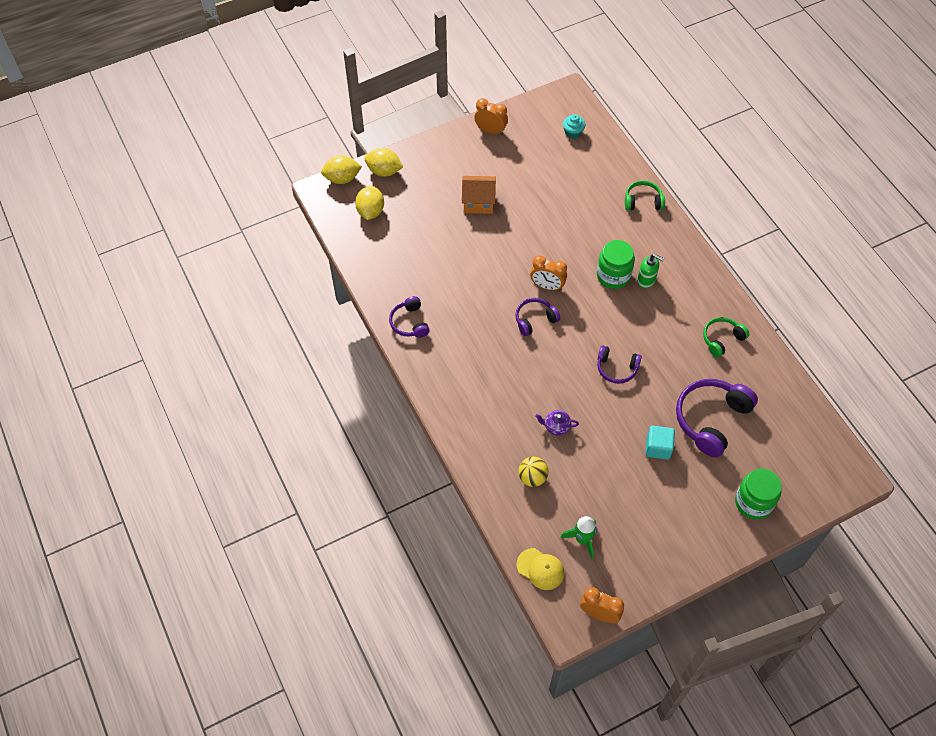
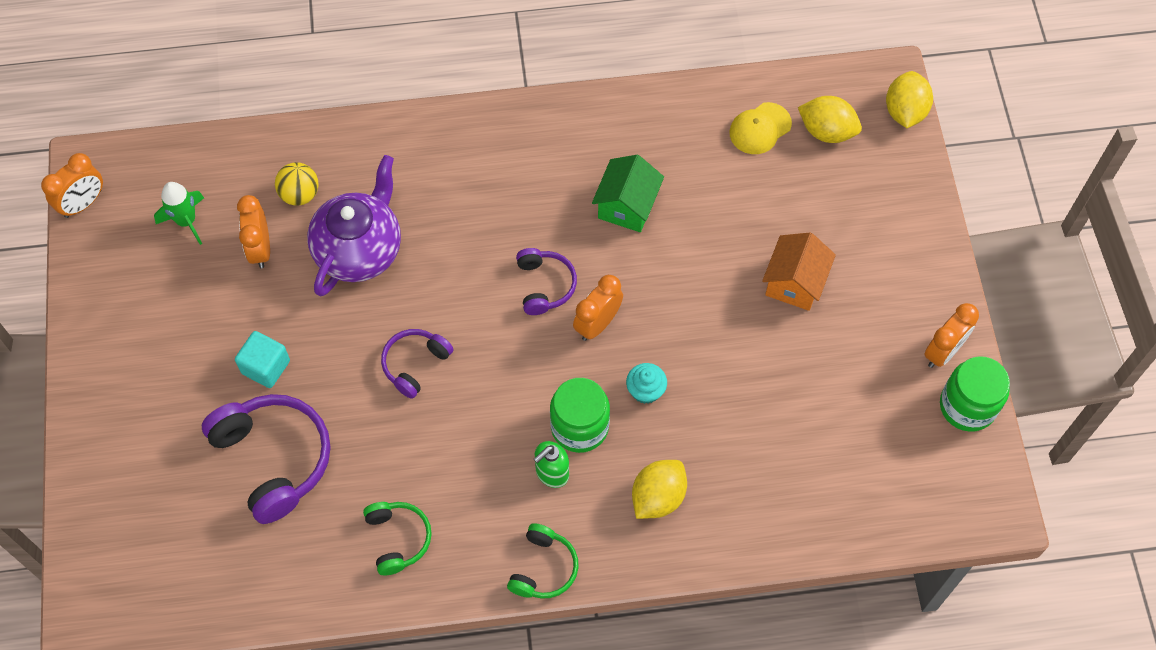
camera: 110 degrees right, 5 degrees up
(384, 171) = (902, 171): yellow lemon -> yellow lemon (658, 497)
(409, 323) = (605, 124): purple headphones -> none
(463, 294) = (627, 206): none -> green house
(540, 569) = (174, 160): yellow cap -> yellow cap (760, 128)
(556, 426) = (360, 250): purple teapot -> purple teapot, size x2.34
(573, 132) = (900, 482): turquoise cupcake -> turquoise cupcake (645, 390)
(581, 485) = (260, 249): none -> orange clock
(643, 201) = (711, 535): green headphones -> green headphones (544, 568)
(753, 502) = (124, 457): green jar -> green jar (967, 406)

